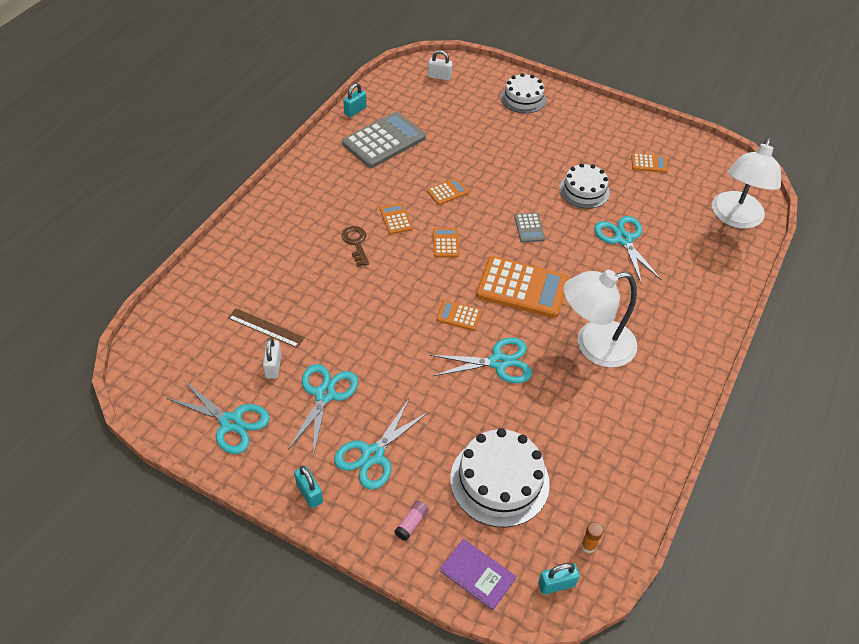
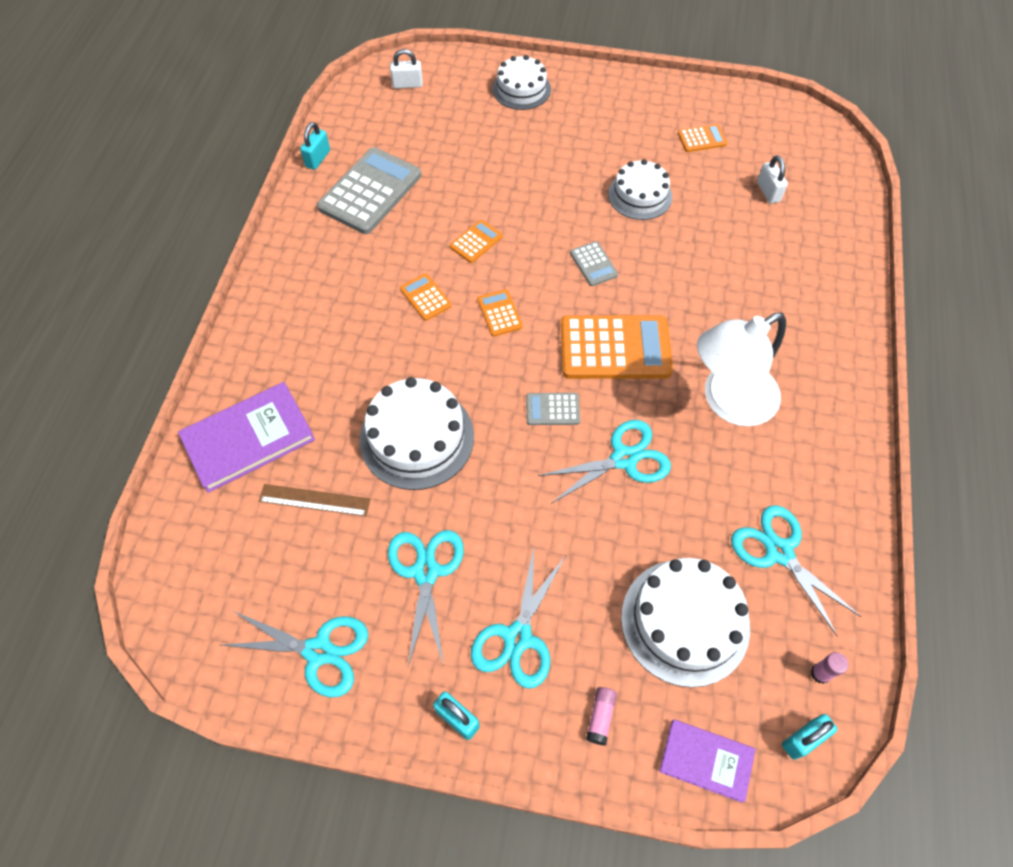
camera: 15 degrees left, 10 degrees up
(236, 277) = (249, 439): none -> purple book
(273, 366) = (344, 552): white padlock -> white padlock (768, 192)
(353, 308) = (417, 437): none -> white cake
(356, 243) = (387, 345): brown key -> none
(459, 316) = (552, 409): orange calculator -> grey calculator
(588, 545) = (820, 673): orange glue stick -> pink glue stick
(623, 239) = (709, 248): turquoise scissors -> turquoise scissors (779, 552)
(735, 218) = (825, 185): white lamp -> none

